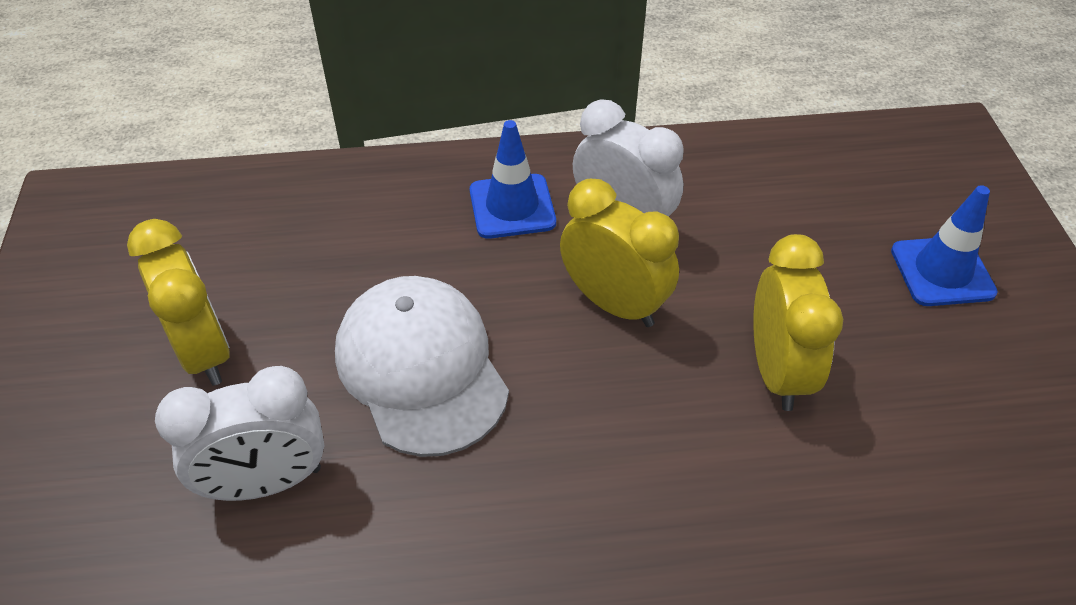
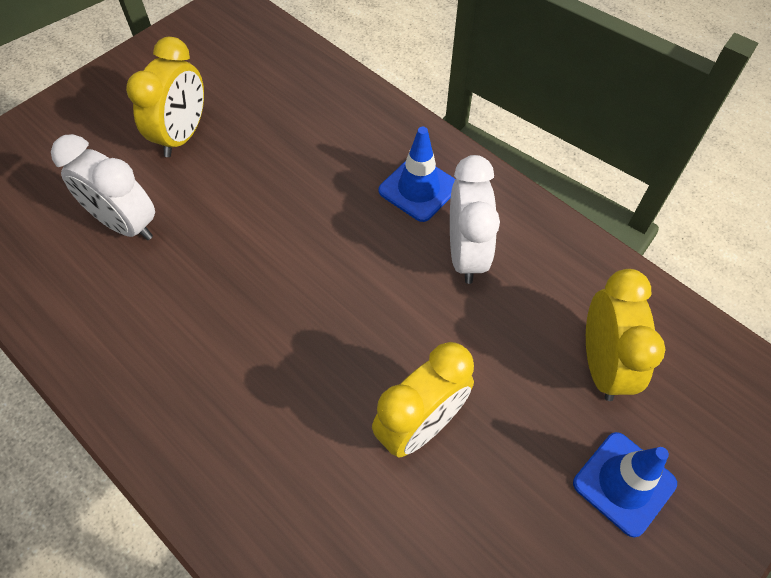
camera: 50 degrees right, 10 degrees up
(421, 368) = (254, 234): white cap -> none
(614, 304) = (391, 295): yellow clock -> yellow clock (602, 364)

